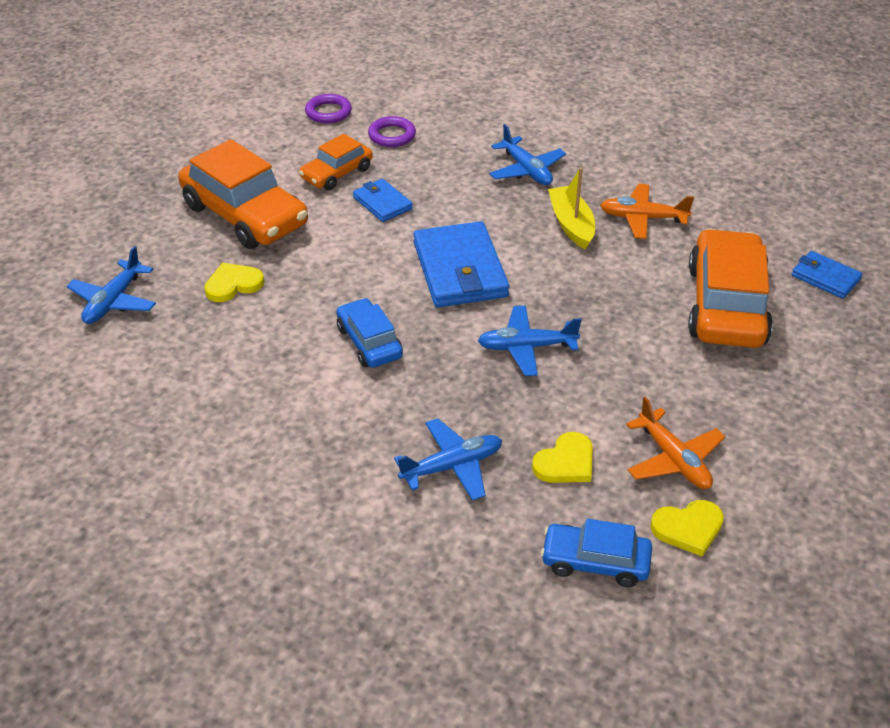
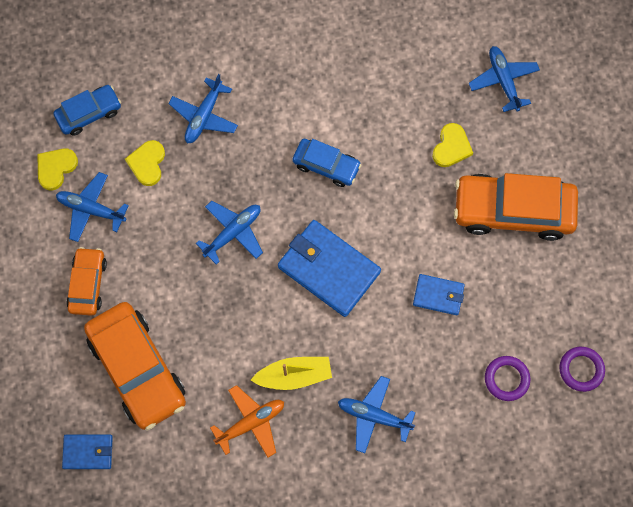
camera: 140 degrees right, 30 degrees up
(337, 173) = (500, 302): orange car -> orange car (88, 284)
(571, 224) = (294, 375): yellow boat -> yellow boat turned 45 degrees counterclockwise
(674, 459) = (91, 209): orange plane -> blue plane

